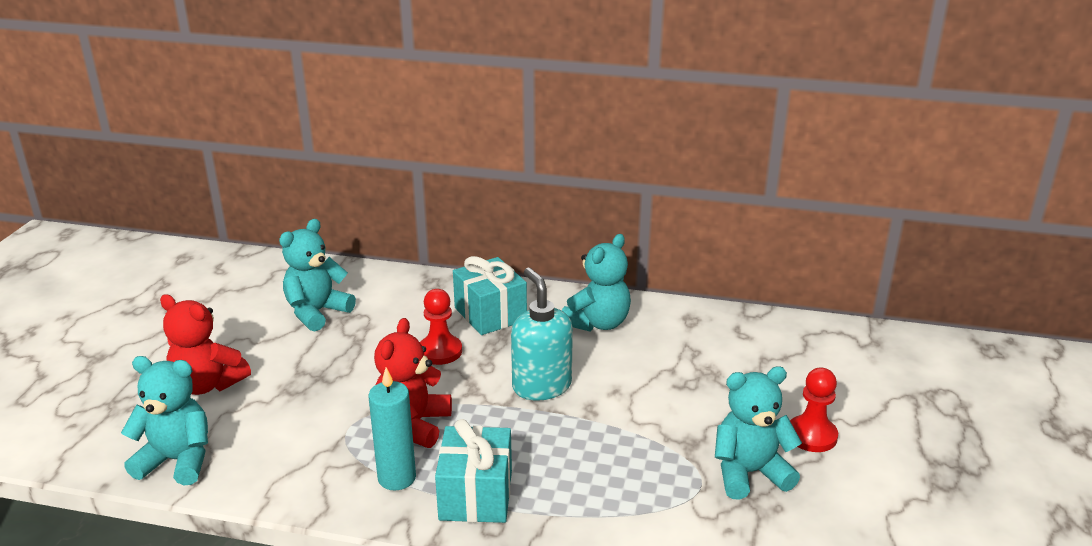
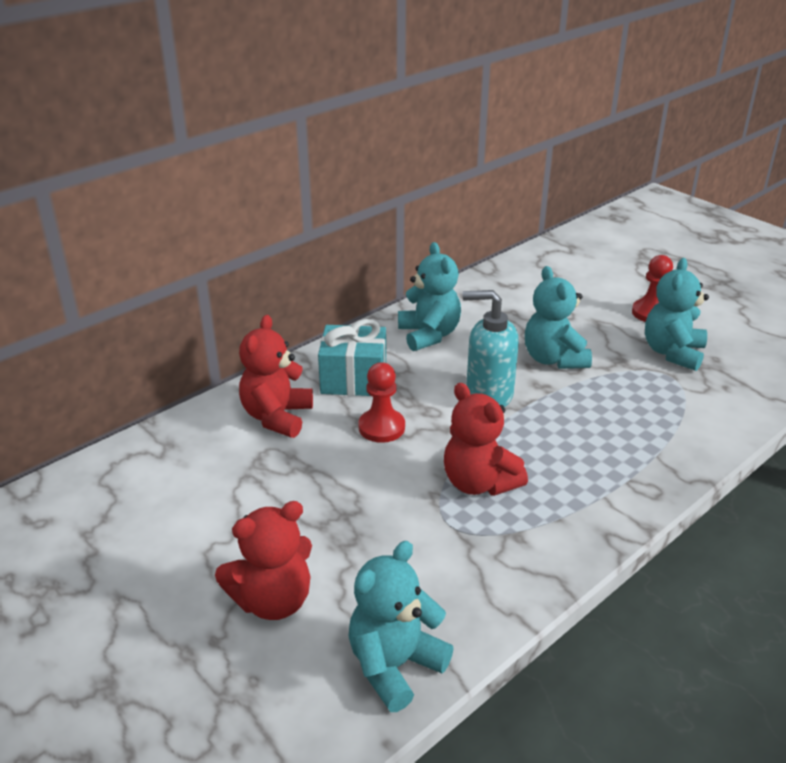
camera: 55 degrees left, 5 degrees up
(317, 312) = (224, 478): turquoise teddy bear -> turquoise teddy bear (553, 359)
(397, 478) = (548, 519): turquoise candle -> none
(406, 302) = (277, 417): none -> red teddy bear
(476, 495) = (605, 484): turquoise gift -> none

